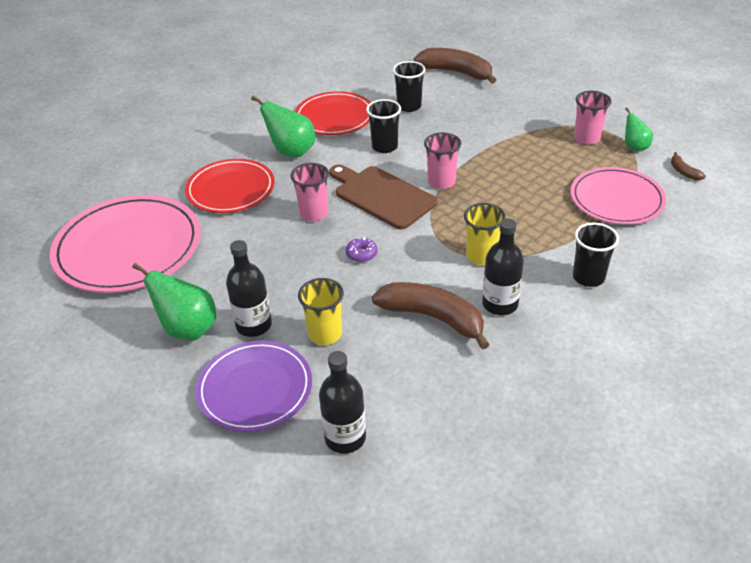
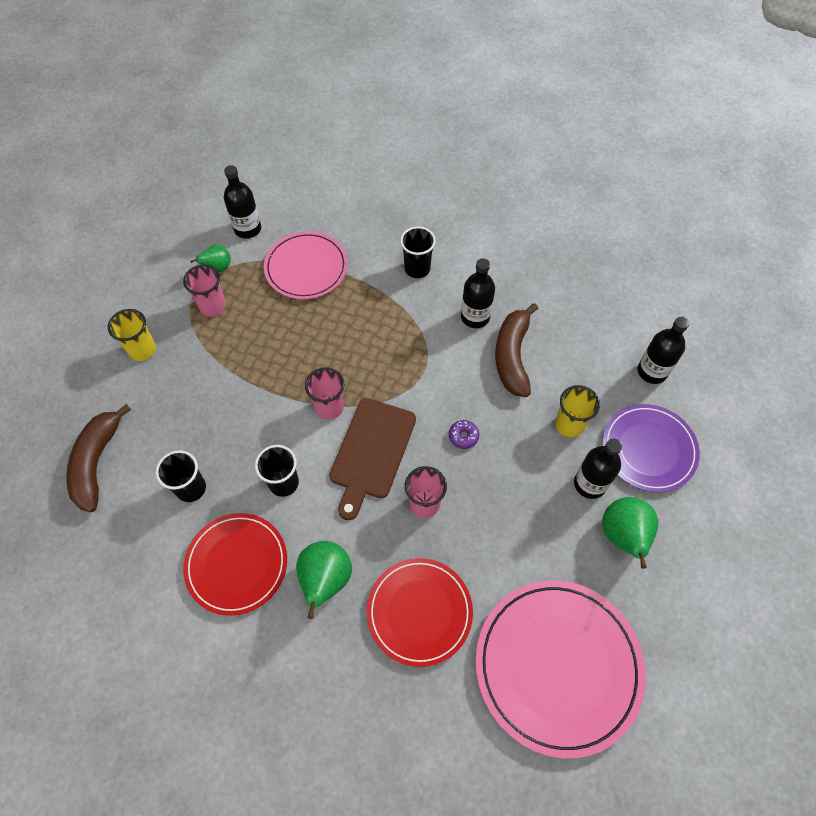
camera: 115 degrees left, 20 degrees up
(481, 256) = (424, 344): yellow cup -> yellow cup (142, 350)
(683, 172) = (247, 229): brown banana -> black bottle

